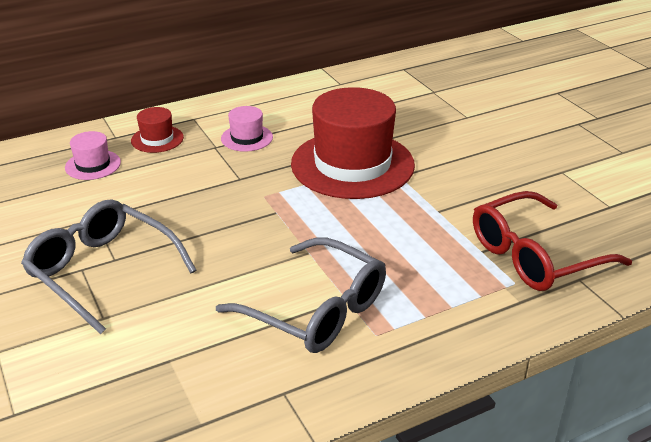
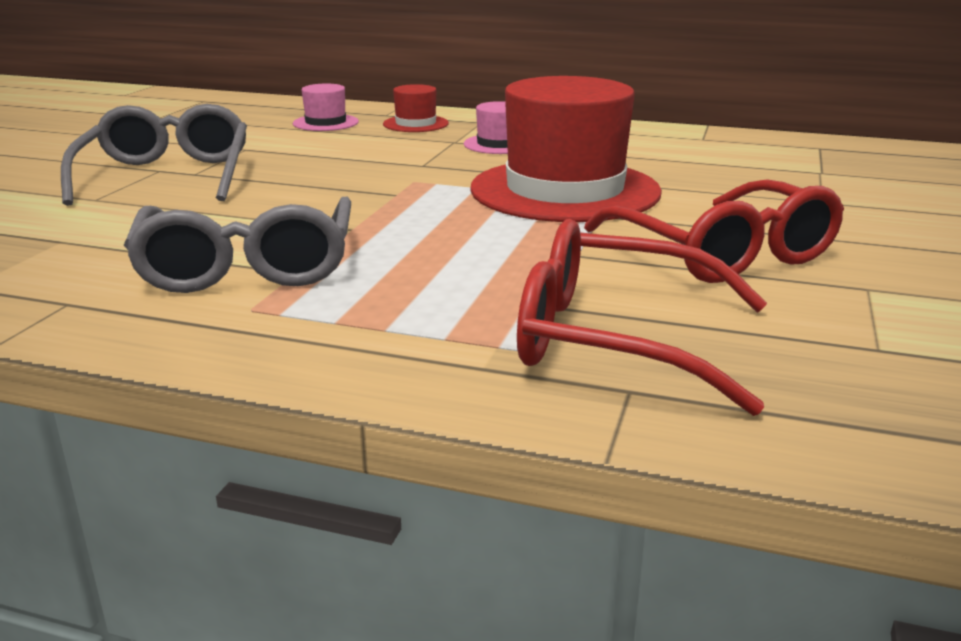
camera: 45 degrees right, 10 degrees down
(487, 177) = (722, 253): none -> red glasses

